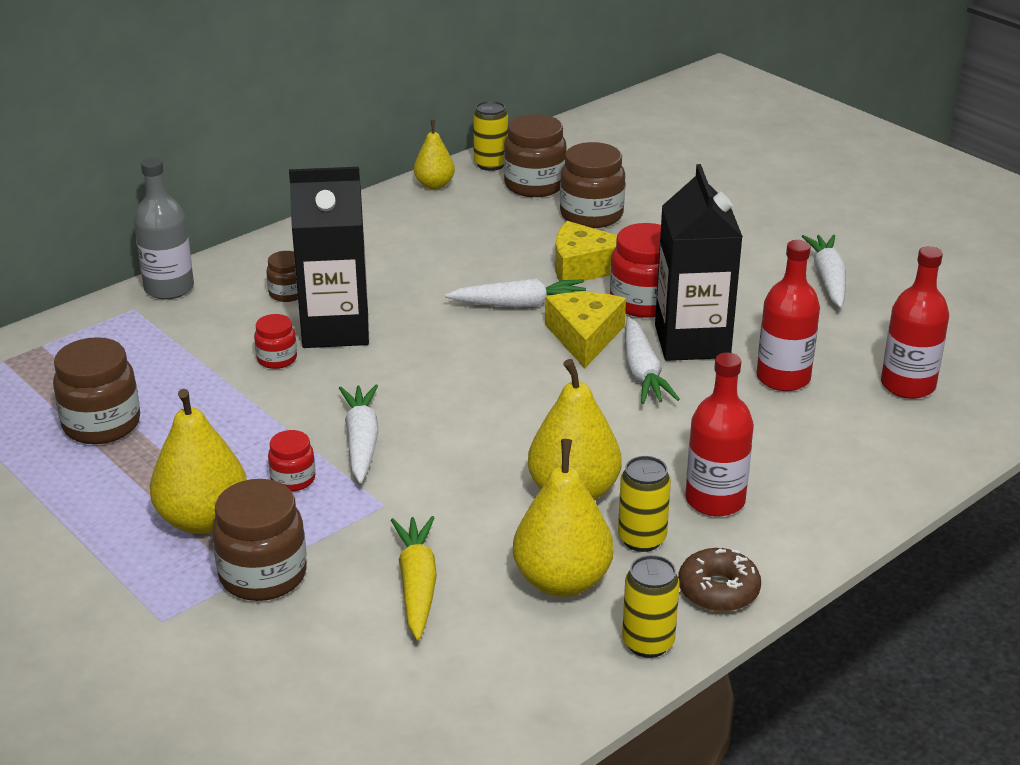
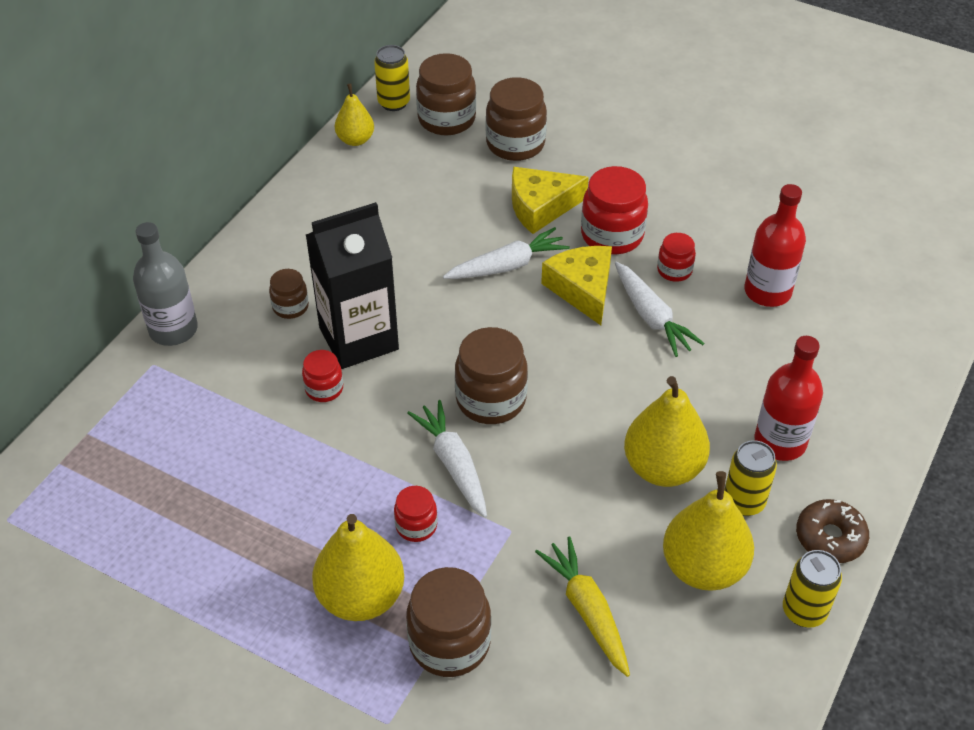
camera: 20 degrees left, 15 degrees up
(102, 424) = (203, 514): brown jar -> brown jar (491, 400)
(692, 341) = (674, 270): black carton -> red jar
(828, 279) = (749, 170): white carrot -> none
(908, 385) = (867, 273): red bottle -> none

